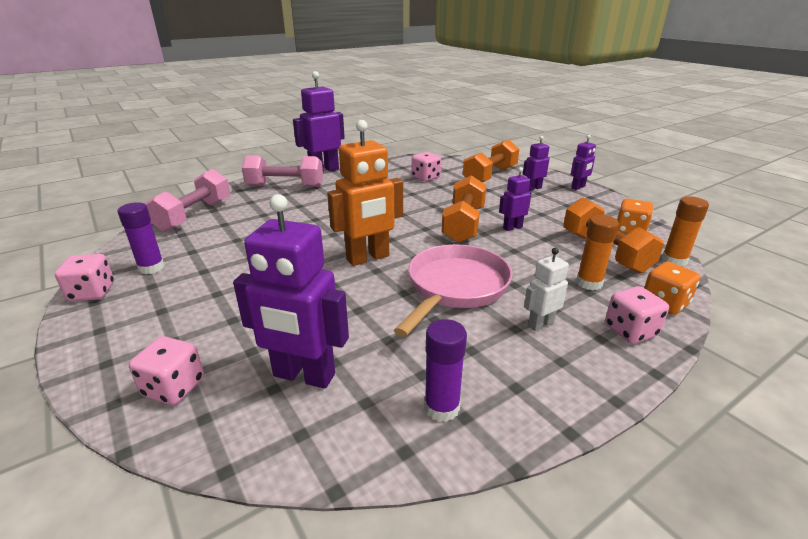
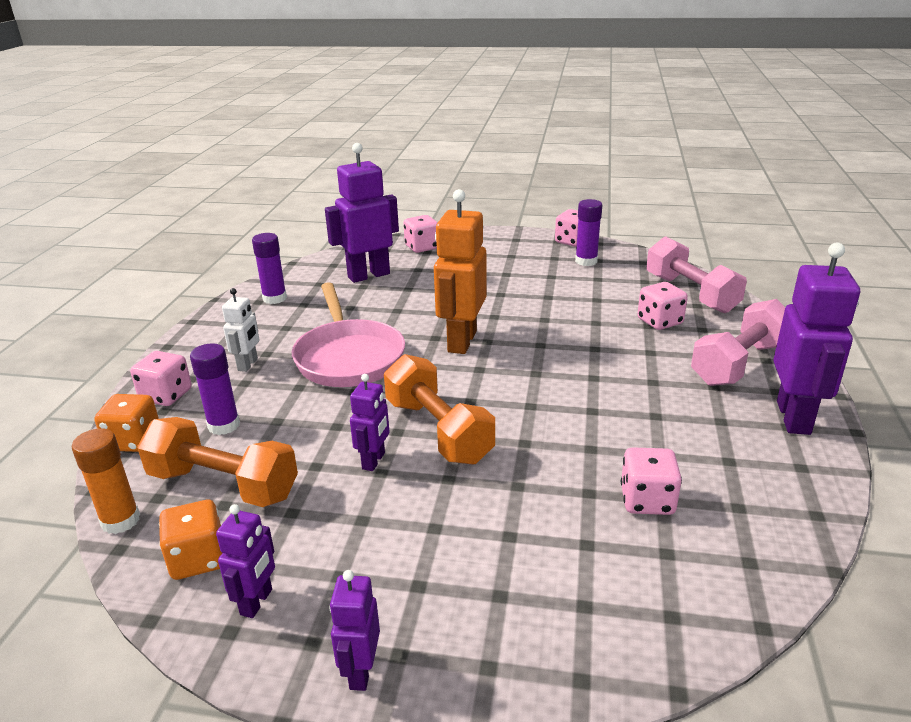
camera: 135 degrees right, 0 degrees up
(253, 213) = (659, 322): none -> pink dice
(490, 176) = (567, 589): orange dumbbell -> none
(533, 188) = (443, 596): purple robot -> purple robot (257, 602)
(589, 283) = (224, 425): orange glue stick -> purple glue stick

